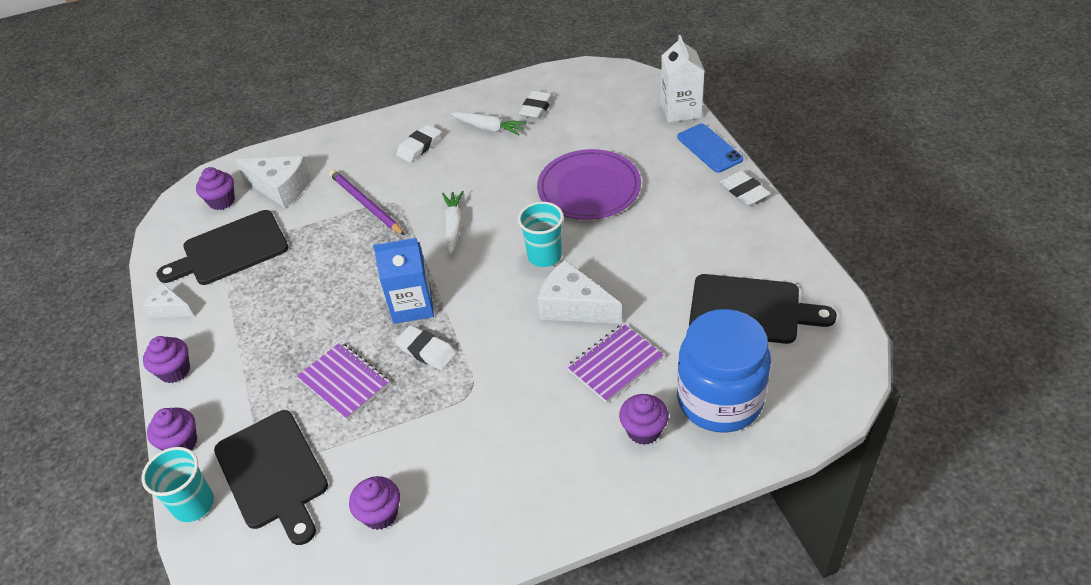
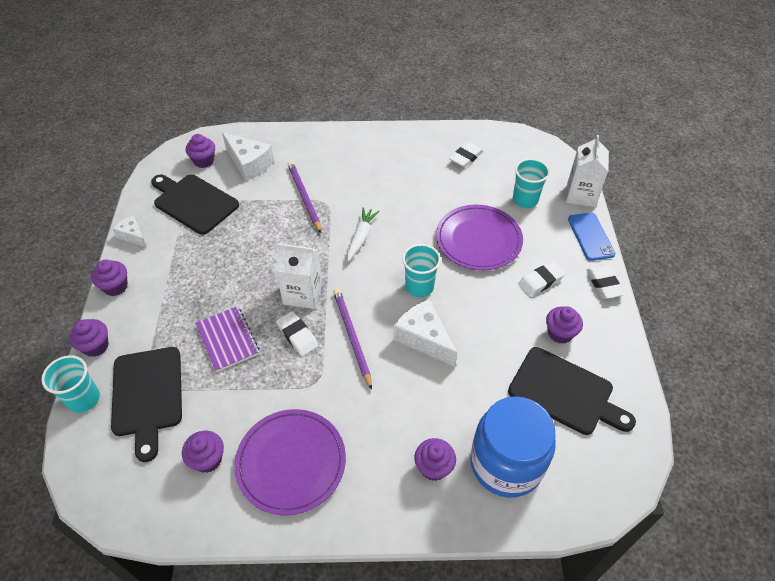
camera: 15 degrees right, 5 degrees up
(230, 250) = (193, 202): black cutting board -> black cutting board turned 45 degrees clockwise
(412, 305) = (303, 294): blue carton -> white carton
(419, 146) = (363, 162): white eraser -> white eraser (540, 281)
(480, 482) = (291, 462): none -> purple plate
(489, 128) = (422, 163): white carrot -> none
(491, 331) = (352, 337): none -> purple pencil
(615, 364) = (435, 400): purple notebook -> none
(622, 132) = (525, 200): none -> turquoise cup
(719, 254) = (560, 333): none -> purple cupcake

